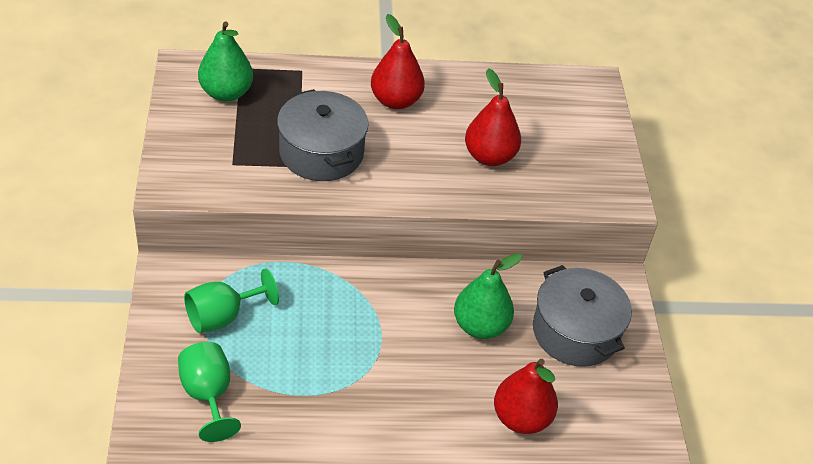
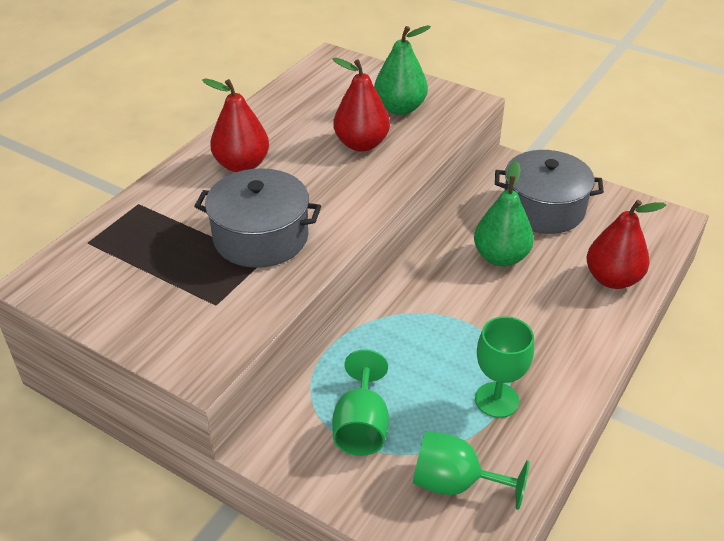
camera: 50 degrees left, 5 degrees down
(226, 93) = (111, 267): green pear -> green pear (400, 108)
(309, 388) = (497, 400): none -> green goblet

